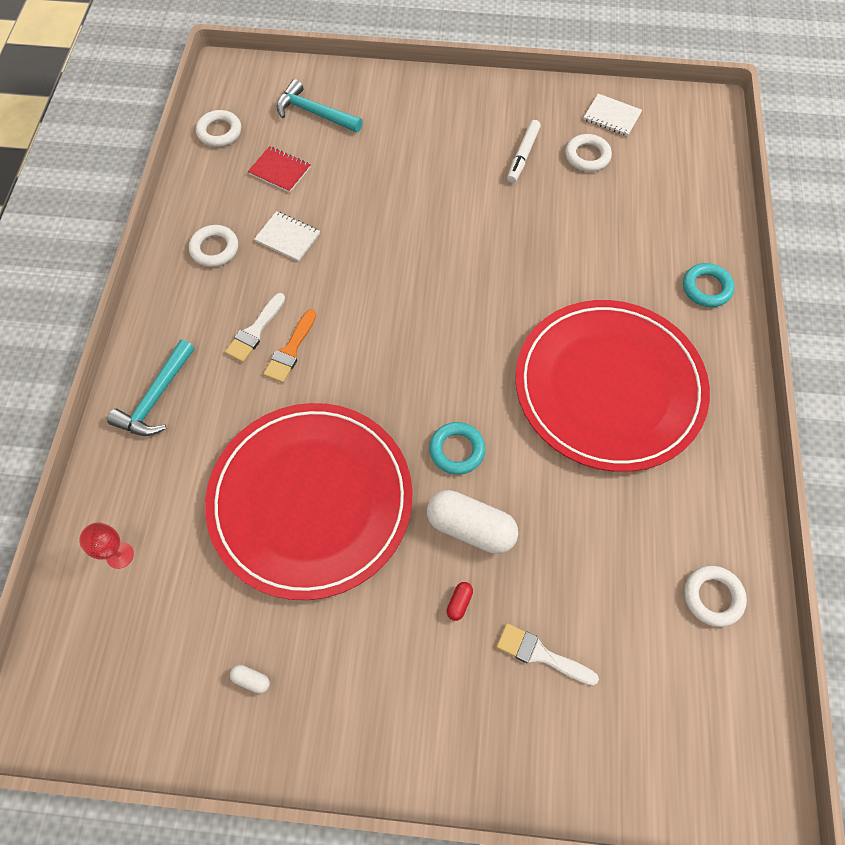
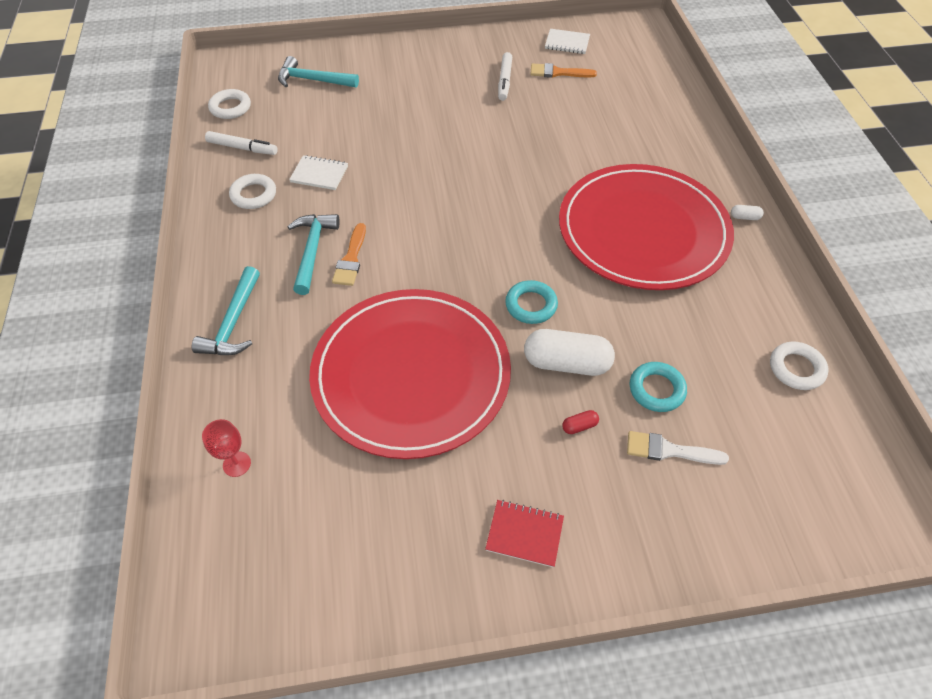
camera: 15 degrees left, 10 degrees down
(218, 187) = (242, 148): none -> white marker
(251, 680) = (405, 541): white capsule -> white capsule (744, 217)
(255, 331) = (312, 251): white brush -> turquoise hammer
(280, 171) = (295, 126): red notebook -> red notebook (524, 534)
(459, 602) = (579, 426): red capsule -> red capsule turned 60 degrees clockwise
(587, 156) = (558, 72): white ring -> orange brush
(706, 288) = (692, 145): turquoise ring -> turquoise ring (656, 389)

